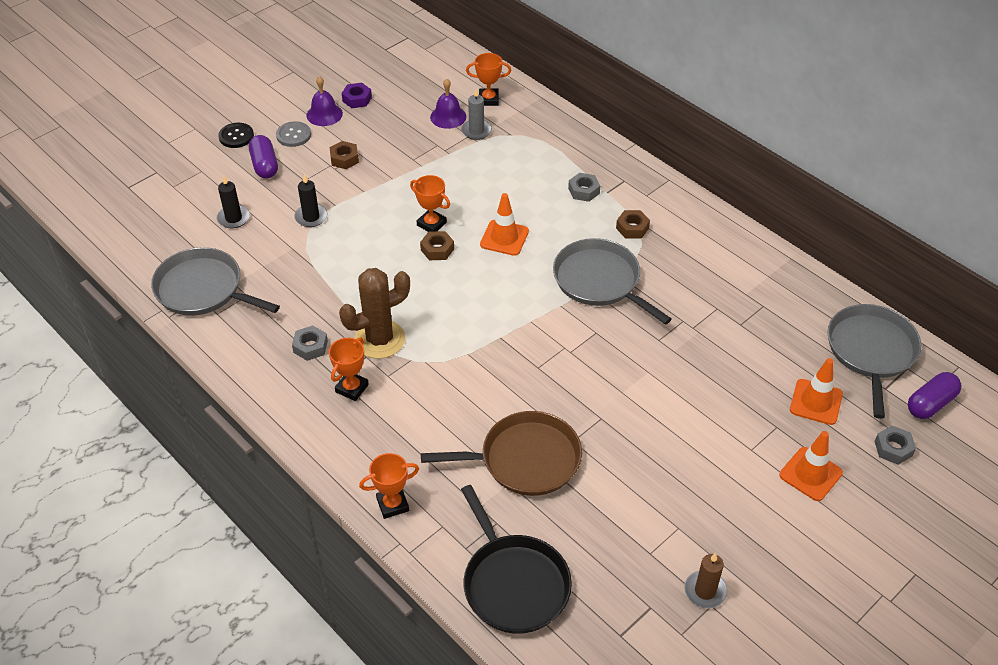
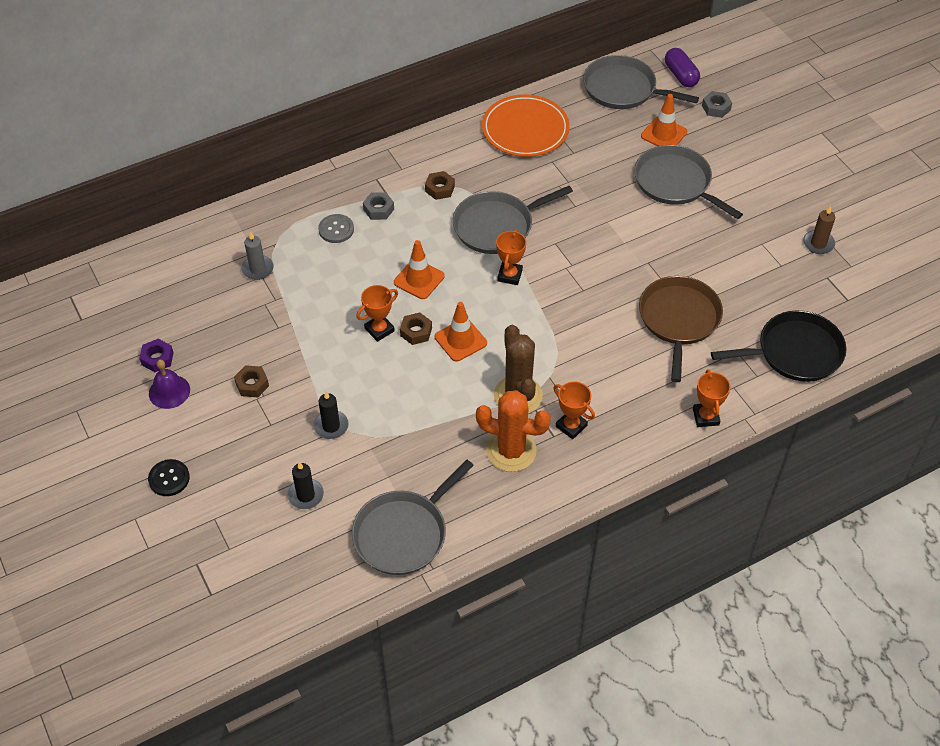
camera: 75 degrees left, 5 degrees up
(264, 165) = (231, 457): purple capsule -> none
(293, 135) = (192, 424): grey button -> grey button (336, 229)
(310, 347) = (511, 451): grey nut -> orange cactus
(448, 116) = (224, 287): purple bell -> none
(488, 99) = (213, 249): orange trophy -> orange trophy (509, 275)
(739, 425) = (675, 183): none -> grey pan
(754, 277) = (525, 129): none -> orange plate
(810, 474) = (729, 157): orange traffic cone -> orange traffic cone (460, 340)

